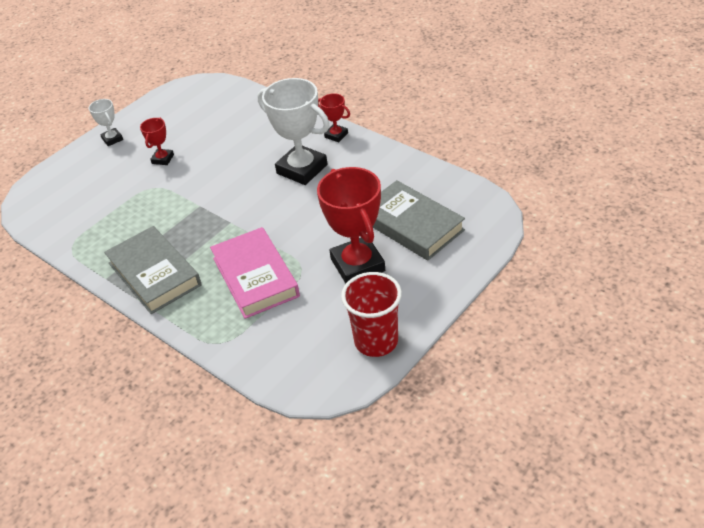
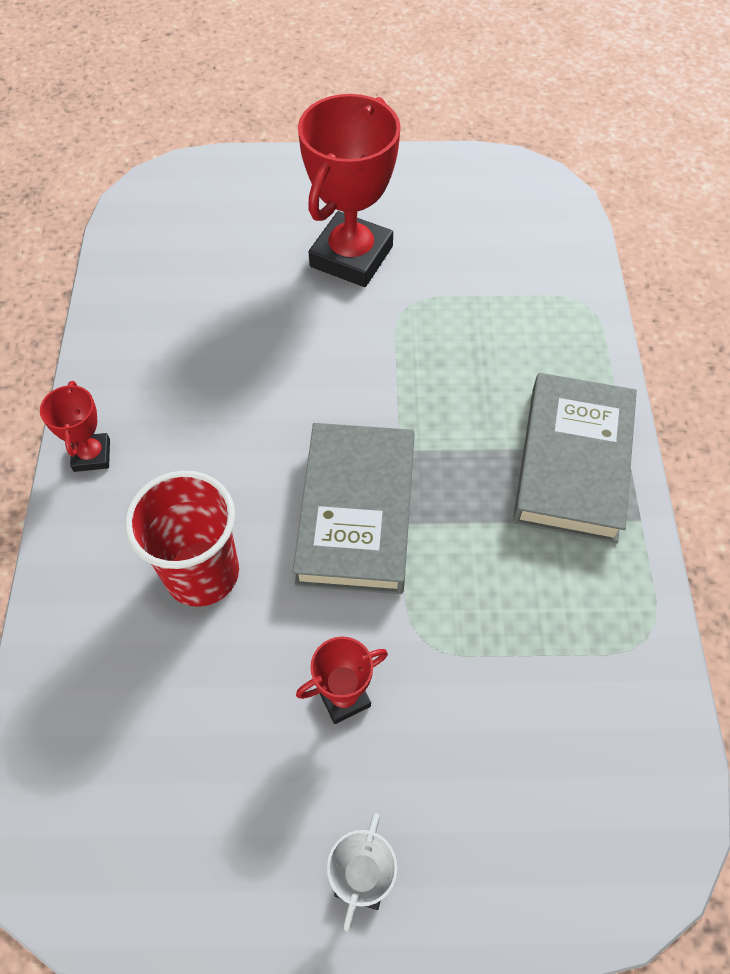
camera: 135 degrees left, 15 degrees up
(255, 277) = (464, 342): pink book -> none
(302, 169) = (212, 443): white trophy -> none
(376, 341) = (443, 178): red cup -> red cup (202, 573)
(411, 225) = (237, 246): grey book -> grey book (356, 512)

